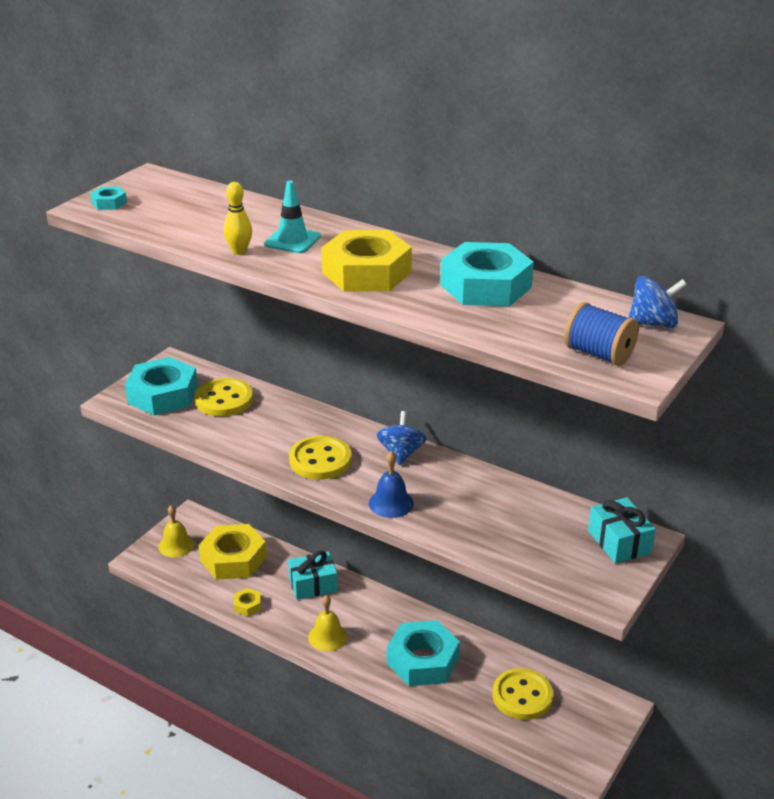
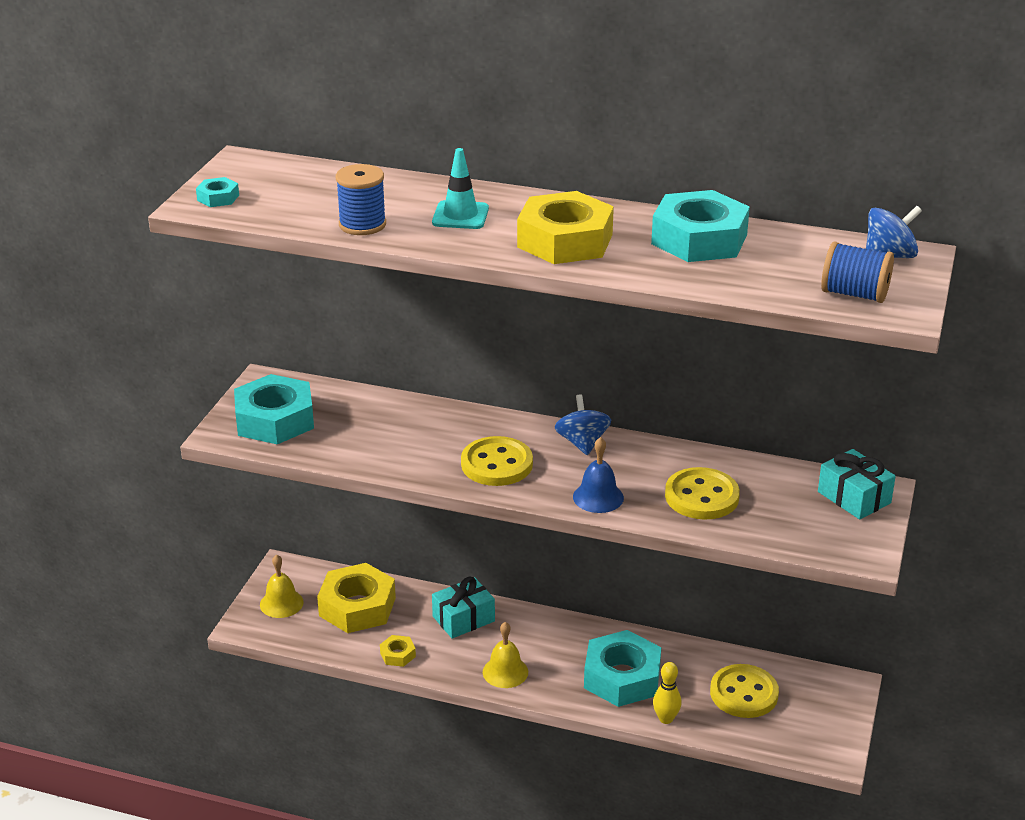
camera: 15 degrees left, 0 degrees up
(207, 238) = (362, 225): none -> blue spool
(224, 400) = (350, 414): yellow button -> yellow button (701, 496)
(239, 251) = (409, 235): yellow bowling pin -> yellow bowling pin (666, 719)

